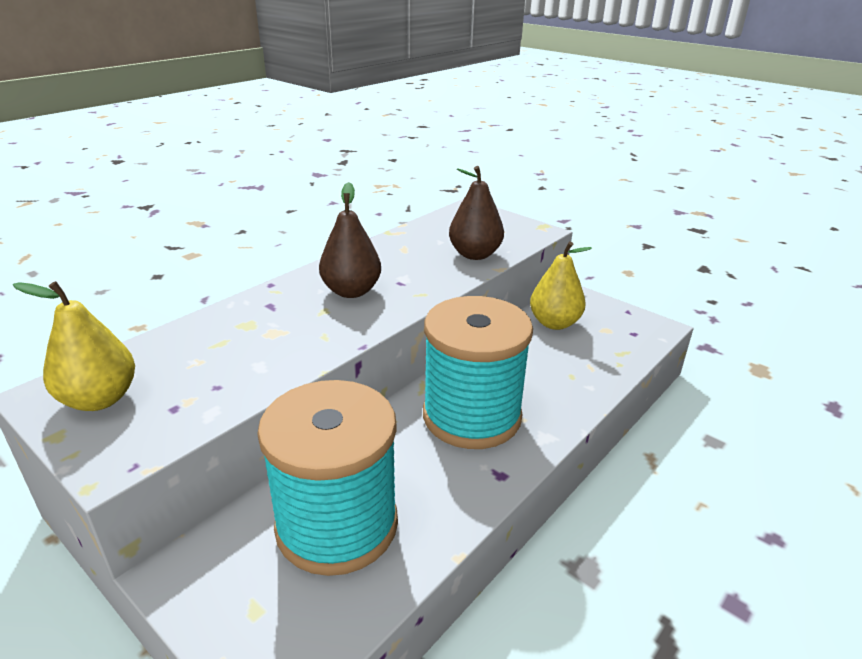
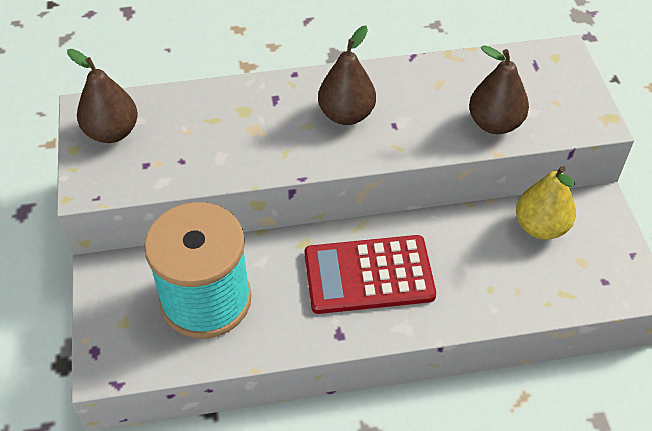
camera: 40 degrees right, 20 degrees up
(99, 399) = (112, 132): yellow pear -> brown pear
(471, 416) = (369, 275): turquoise spool -> red calculator

